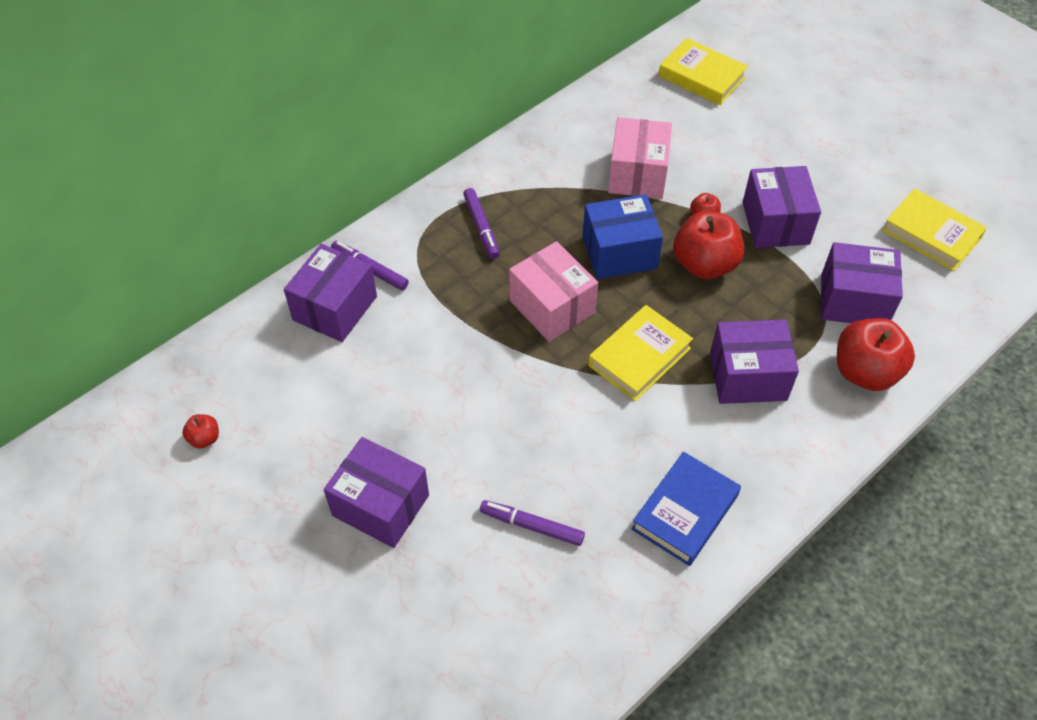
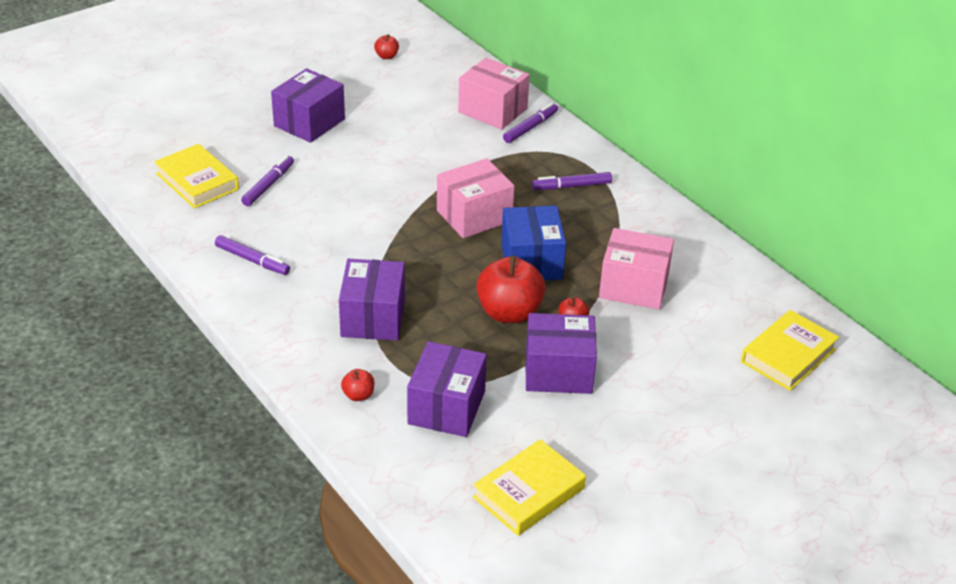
camera: 95 degrees right, 15 degrees down
(335, 308) = (492, 110): purple box -> pink box
(639, 357) = (409, 257): yellow book -> yellow book (197, 181)
(685, 512) = (252, 260): blue book -> purple marker
(865, 372) = (358, 395): red apple -> red apple, size x0.45

